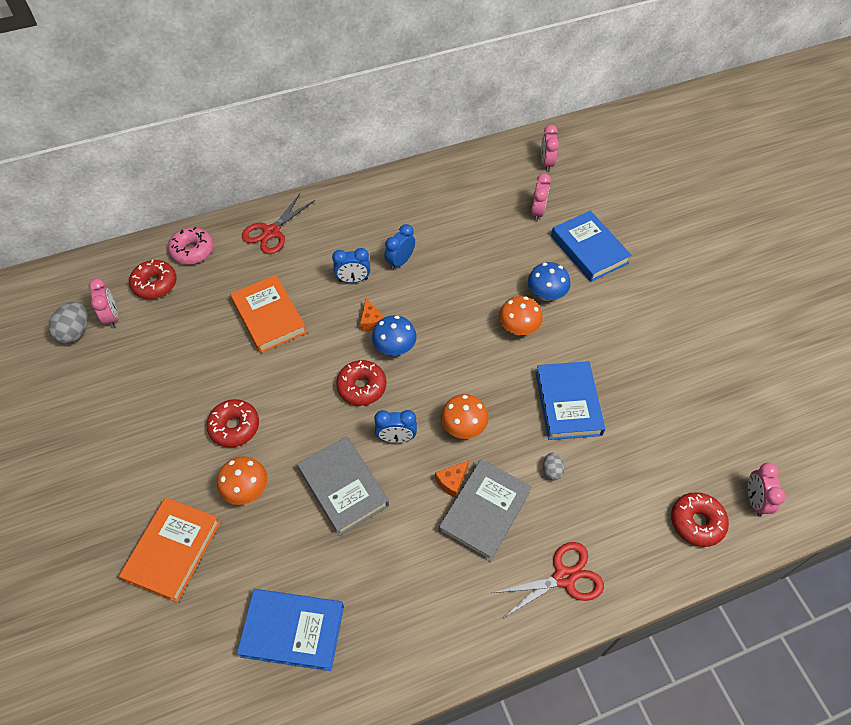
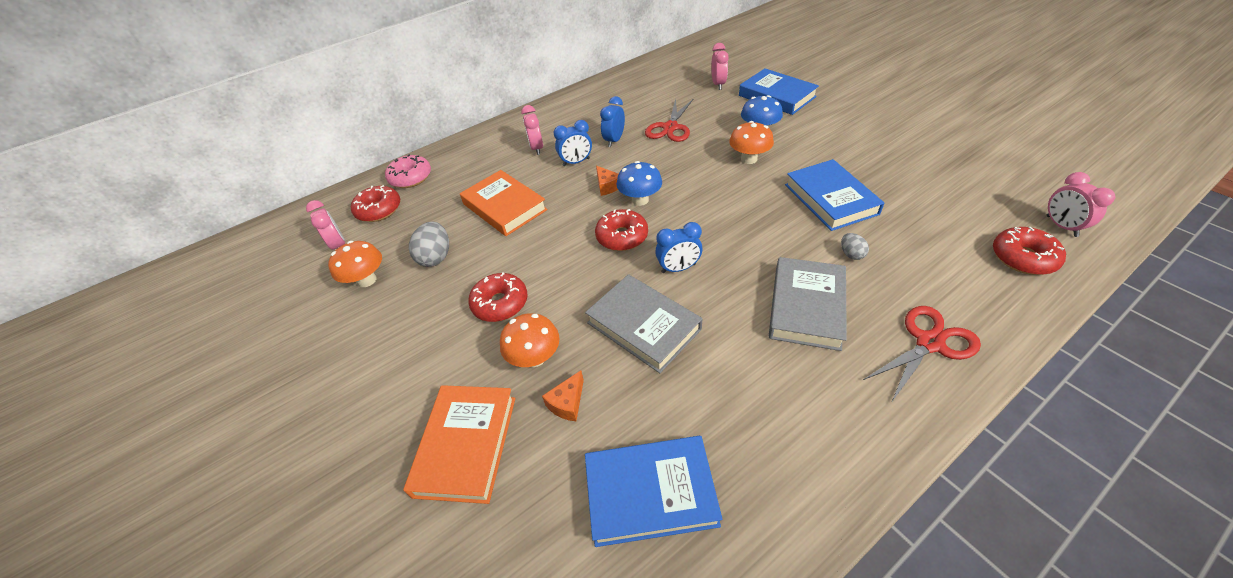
camera: 10 degrees left, 10 degrees down
(75, 332) = (301, 267): grey egg -> grey egg (436, 257)
(271, 232) = (484, 148): red scissors -> red scissors (670, 128)
(452, 481) = (756, 290): orange cheese -> orange cheese (567, 403)
(463, 427) = (741, 242): orange mushroom -> orange mushroom (367, 280)
(546, 163) = (707, 56): pink clock -> pink clock (536, 148)

